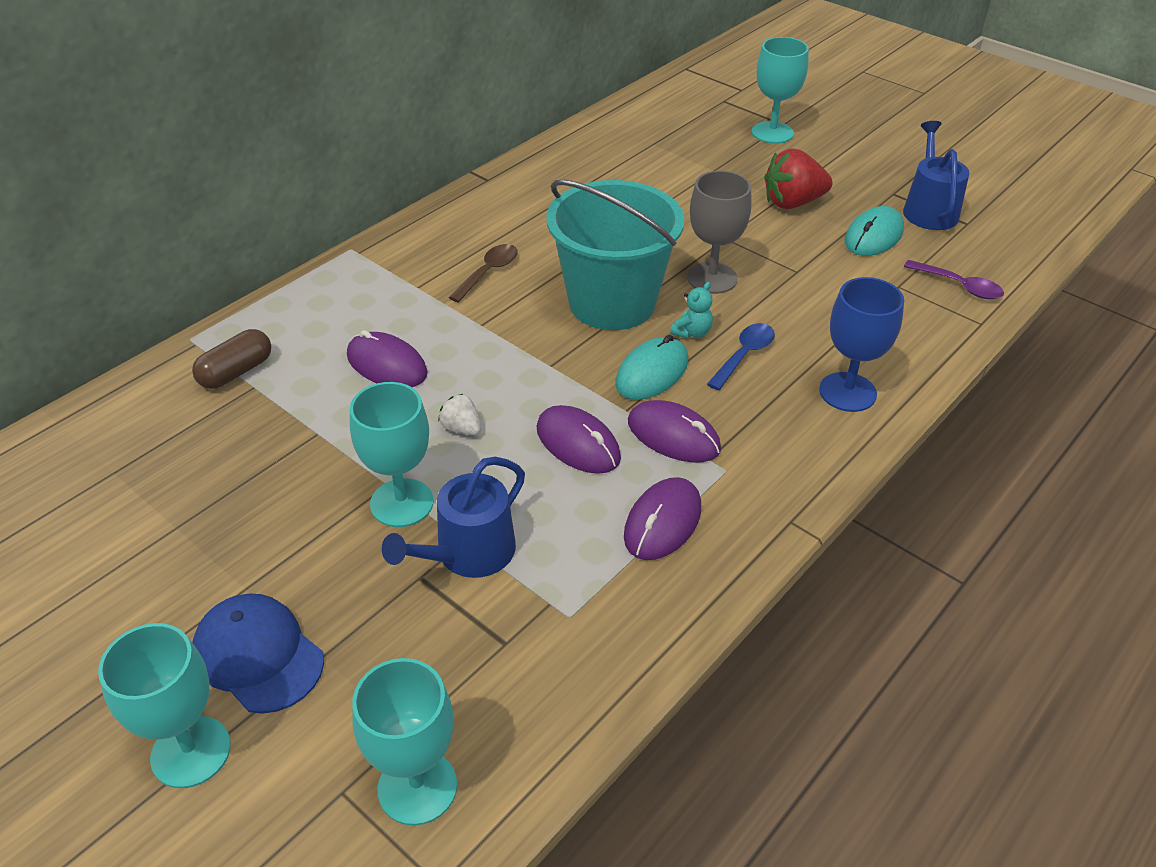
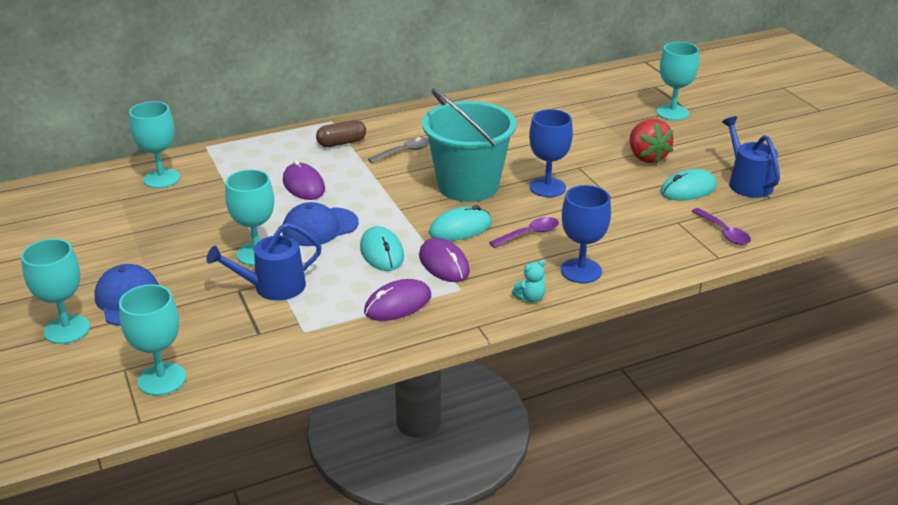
camera: 25 degrees right, 10 degrees down
(157, 415) = (161, 178): none -> turquoise goblet
(236, 372) = (218, 168): brown capsule -> brown capsule (341, 143)
(461, 428) = (320, 227): white strawberry -> blue cap
(488, 272) = (404, 152): brown spoon -> grey spoon
(578, 443) = (382, 252): purple mouse -> turquoise mouse
(692, 332) = (506, 213): turquoise teddy bear -> turquoise teddy bear (530, 298)
(712, 278) = (547, 187): grey goblet -> blue goblet
(744, 355) = (529, 234): blue spoon -> purple spoon
(792, 203) = (646, 157): red strawberry -> red strawberry turned 120 degrees counterclockwise
(929, 210) = (747, 183): blue watering can -> blue watering can turned 45 degrees counterclockwise

